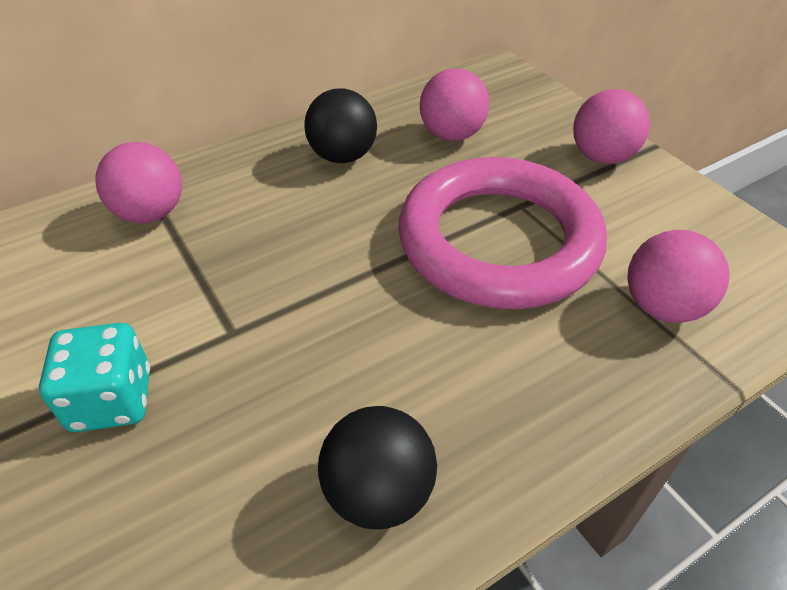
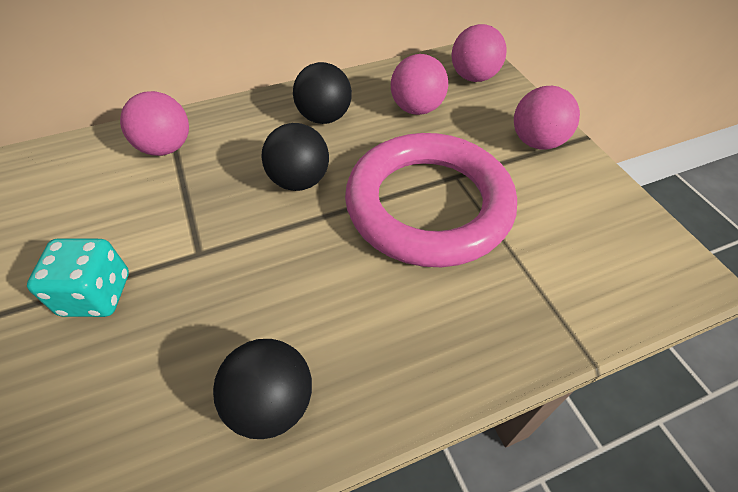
camera: 10 degrees right, 5 degrees up
(334, 232) = (299, 181): none -> black ball
(662, 307) = (550, 281): pink ball -> pink ball (473, 77)

